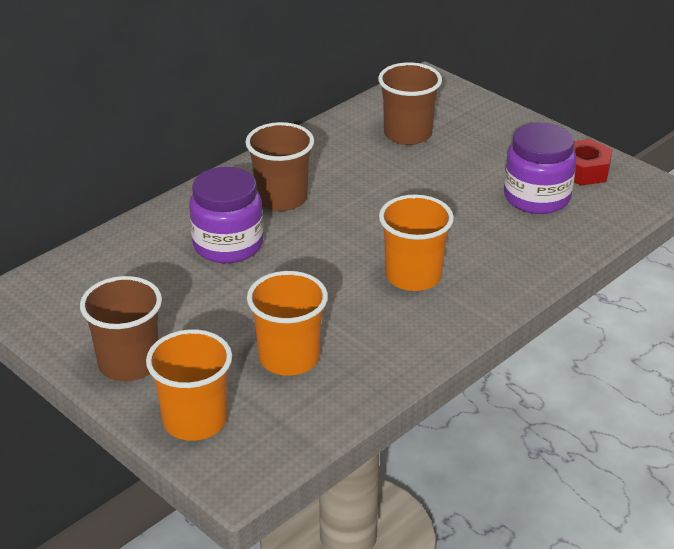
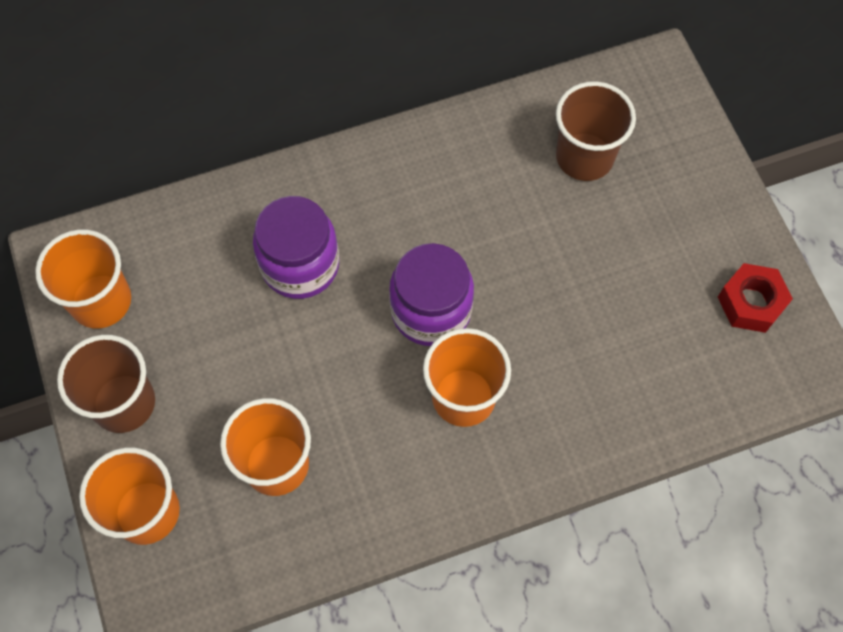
camera: 25 degrees right, 30 degrees up
(67, 312) = (101, 301): none -> orange cup
(281, 198) = (391, 212): brown cup -> none
(536, 197) = (669, 326): purple jar -> purple jar (431, 311)

